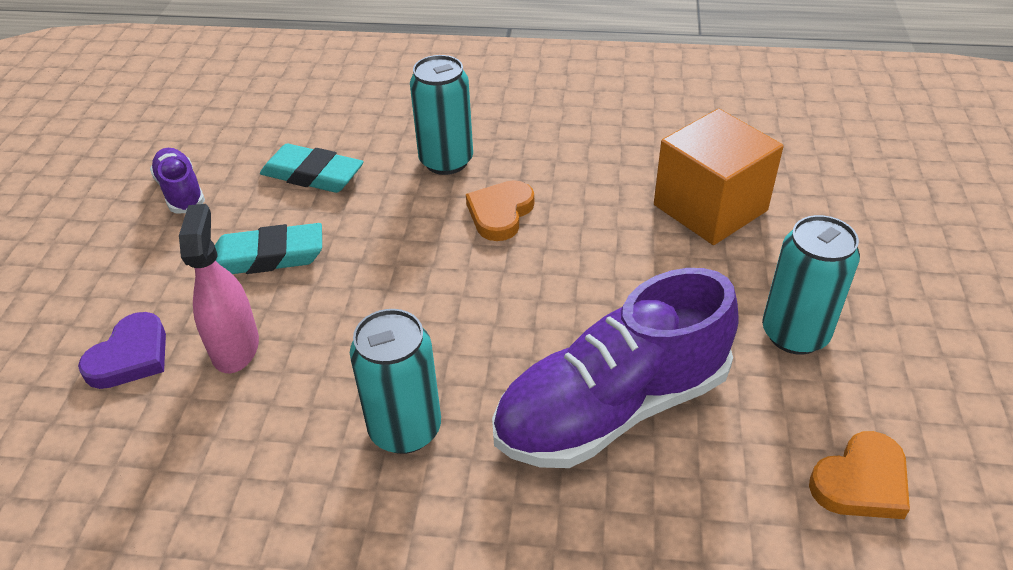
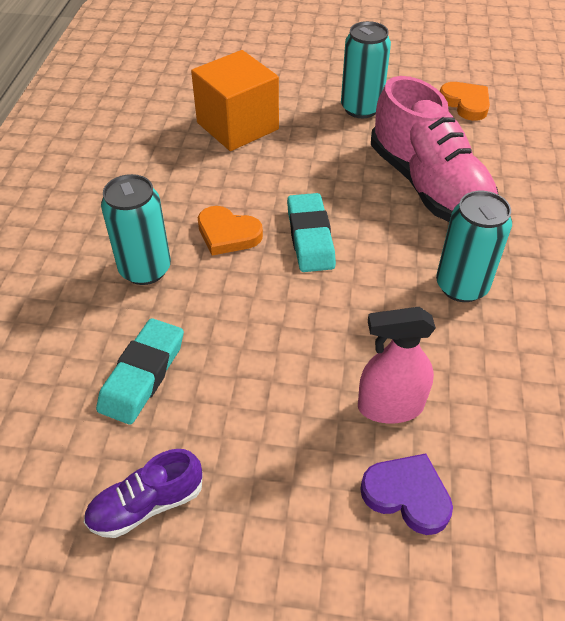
camera: 90 degrees left, 5 degrees up
(268, 256) = (269, 398): turquoise eraser -> turquoise eraser (310, 237)
(612, 408) = (428, 186): purple shoe -> pink shoe

